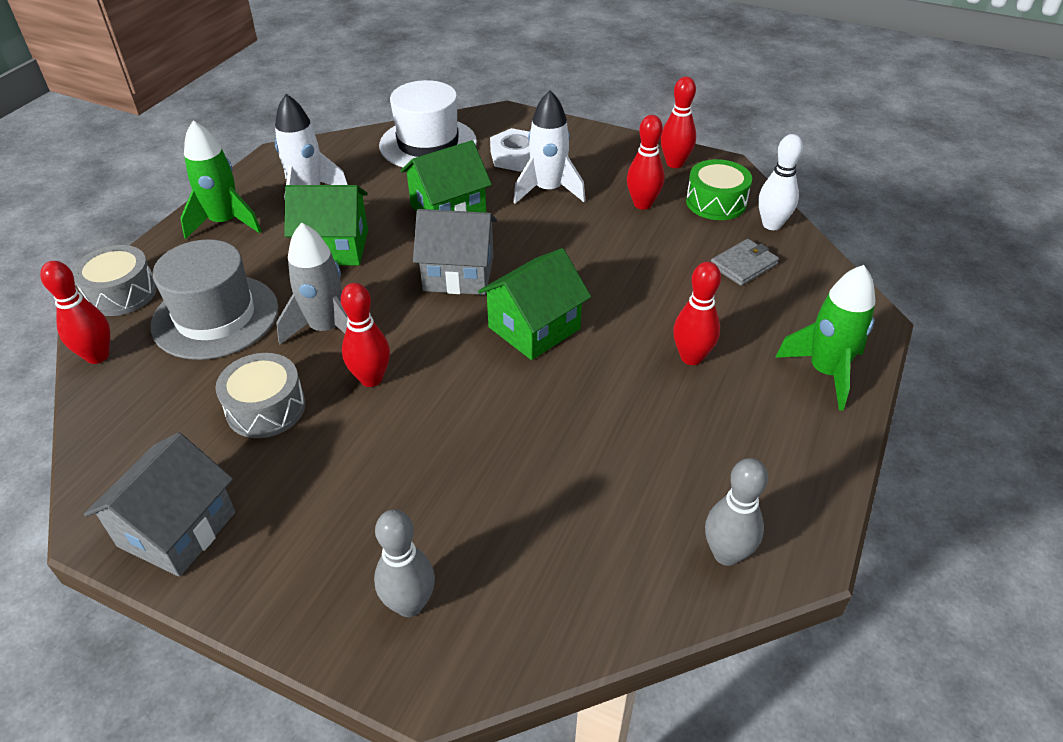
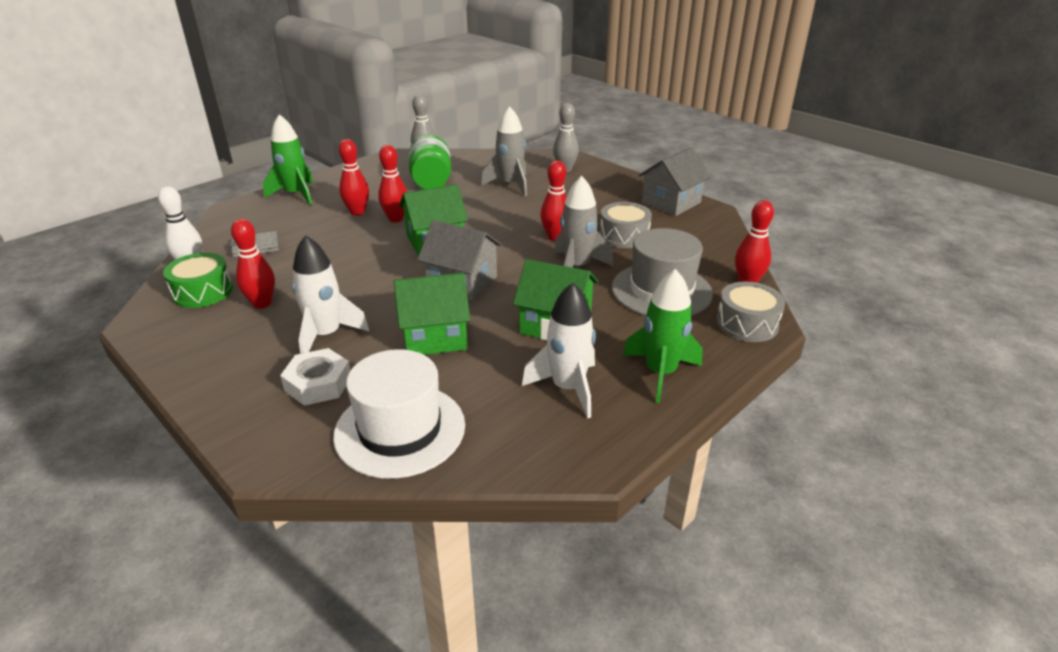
camera: 160 degrees left, 10 degrees down
(499, 504) = (510, 185): none -> grey rocket
(649, 472) = (431, 182): none -> green jar
(674, 163) = (177, 336): red bowling pin -> red bowling pin (396, 219)

